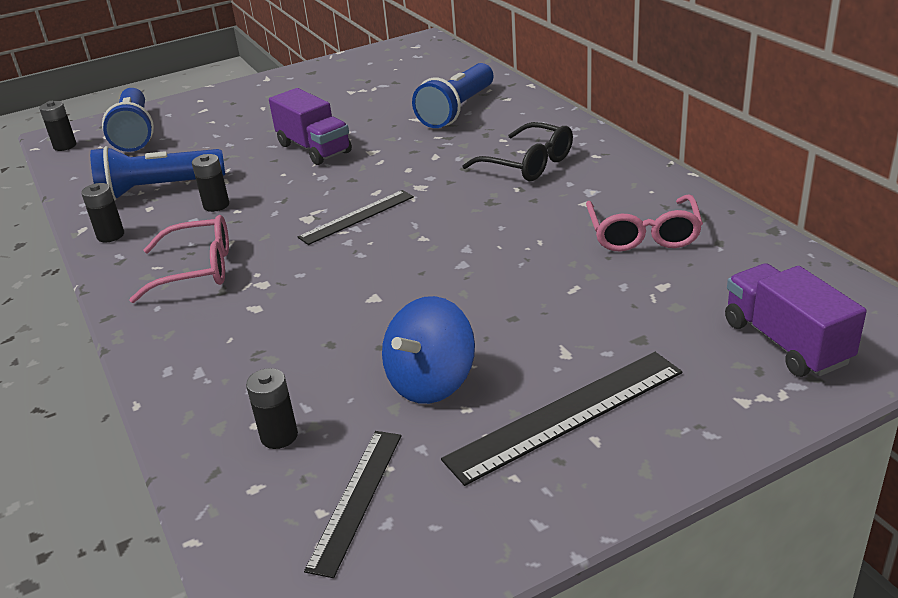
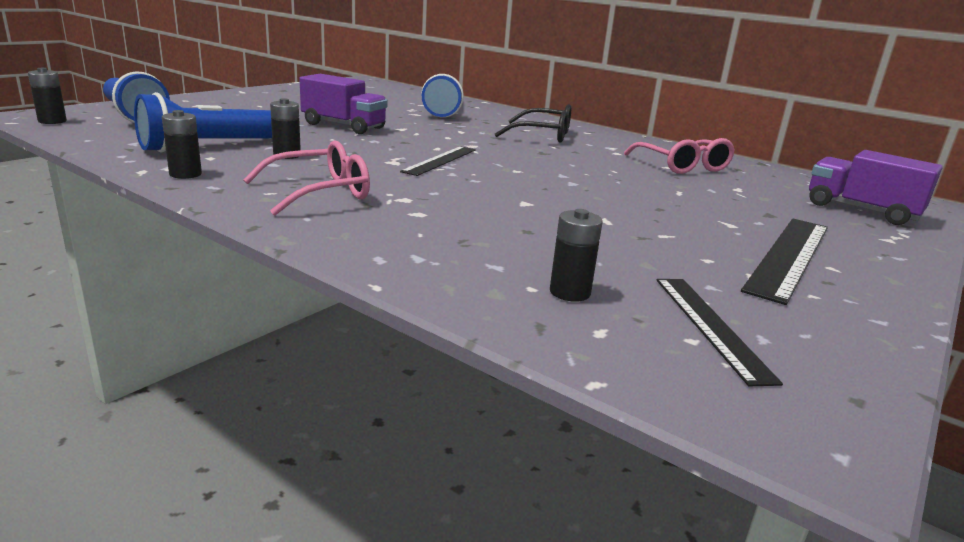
camera: 30 degrees left, 10 degrees down
(431, 382) = (654, 246): blue spinning top -> none

